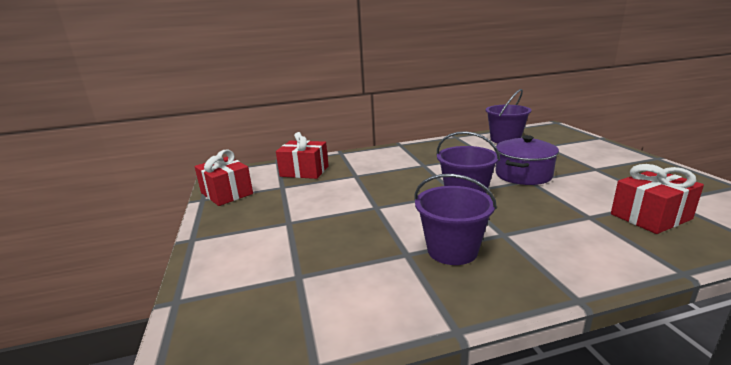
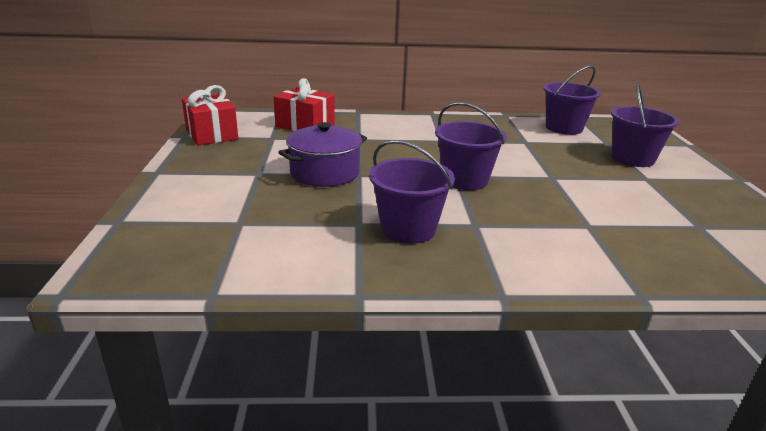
camera: 10 degrees right, 5 degrees up
(523, 175) = (551, 170): purple pot -> purple pot (325, 173)
(572, 155) = (632, 159): none -> purple bucket
(650, 216) = (661, 238): red gift -> none

